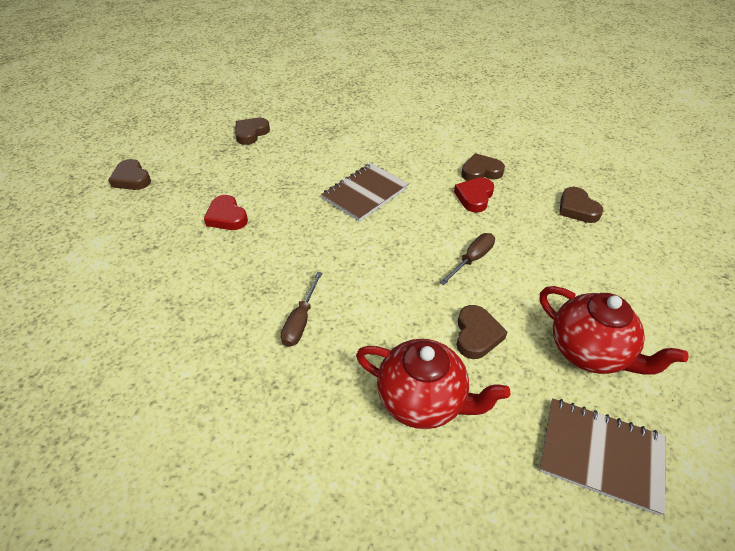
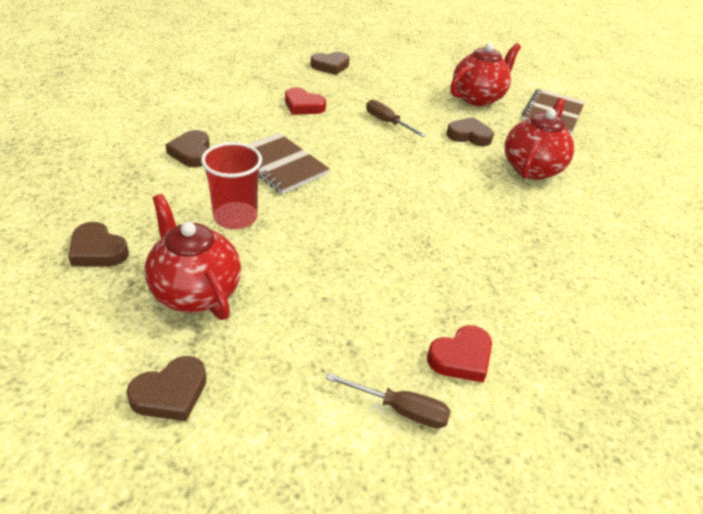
camera: 90 degrees left, 5 degrees down
(212, 174) = (195, 291): none -> red teapot
(227, 217) = (299, 273): red heart -> red heart (461, 357)
(290, 180) = (235, 217): none -> red cup
(301, 321) = (464, 221): brown screwdriver -> brown screwdriver (400, 409)
(481, 172) = (264, 95): brown heart -> brown heart (192, 152)

